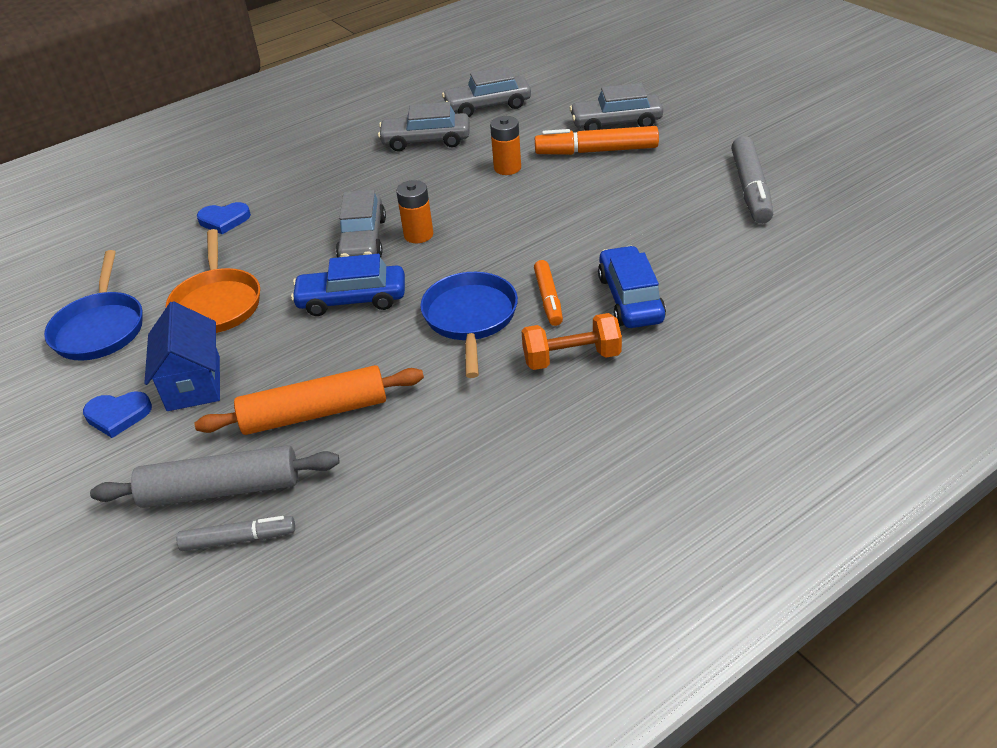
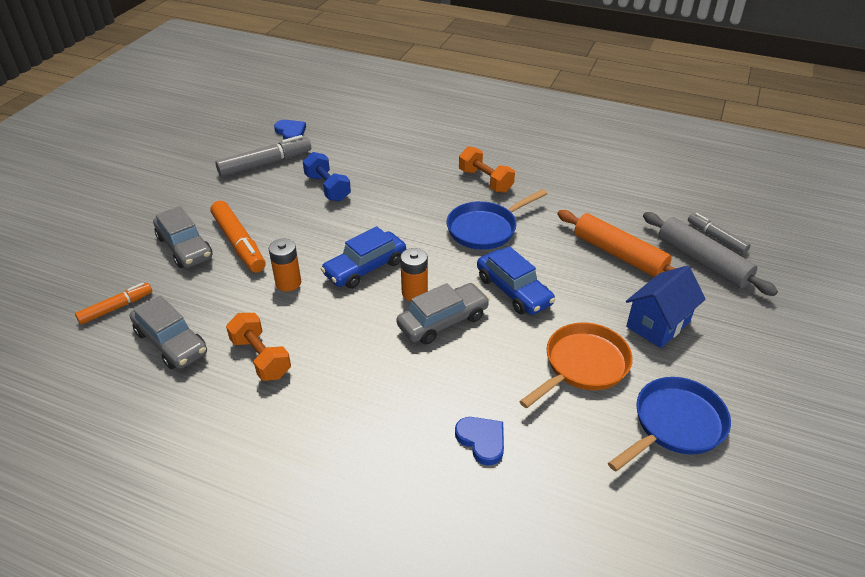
camera: 125 degrees left, 0 degrees up
(118, 415) = (719, 344): blue heart -> blue heart (291, 132)
(426, 141) = (261, 358): grey car -> orange dumbbell
(548, 298) = (441, 205): orange marker -> orange marker (116, 308)
(630, 298) = (417, 177): blue car -> blue car (365, 268)
(658, 222) = (327, 188): none -> blue dumbbell

